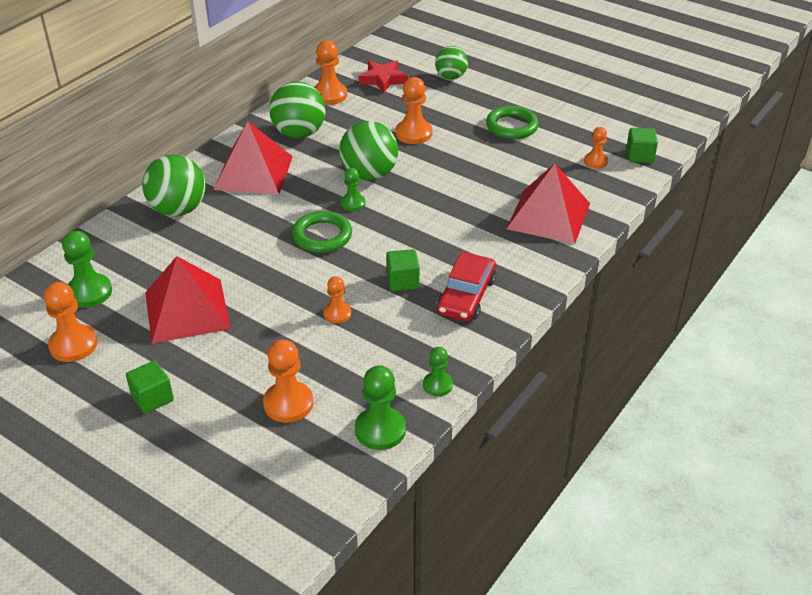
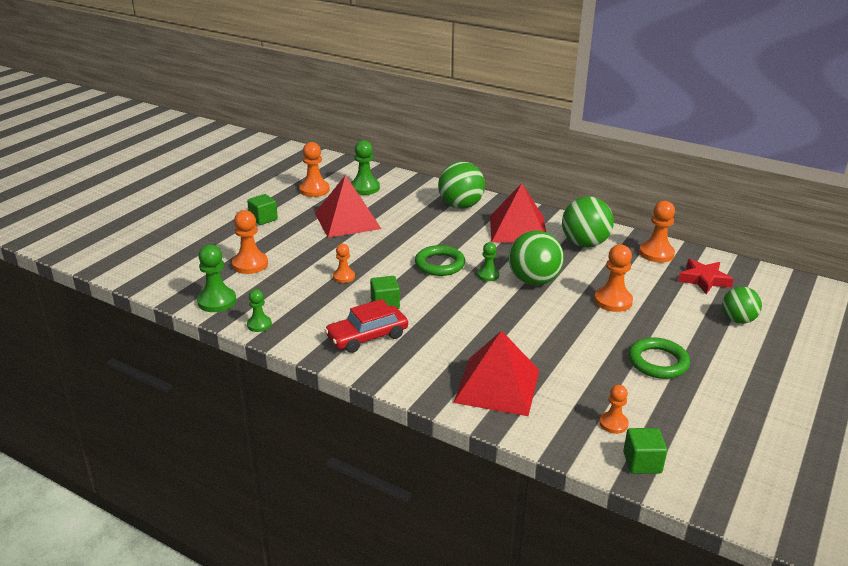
camera: 85 degrees right, 10 degrees down
(466, 296) = (367, 336): red car -> red car turned 45 degrees counterclockwise

